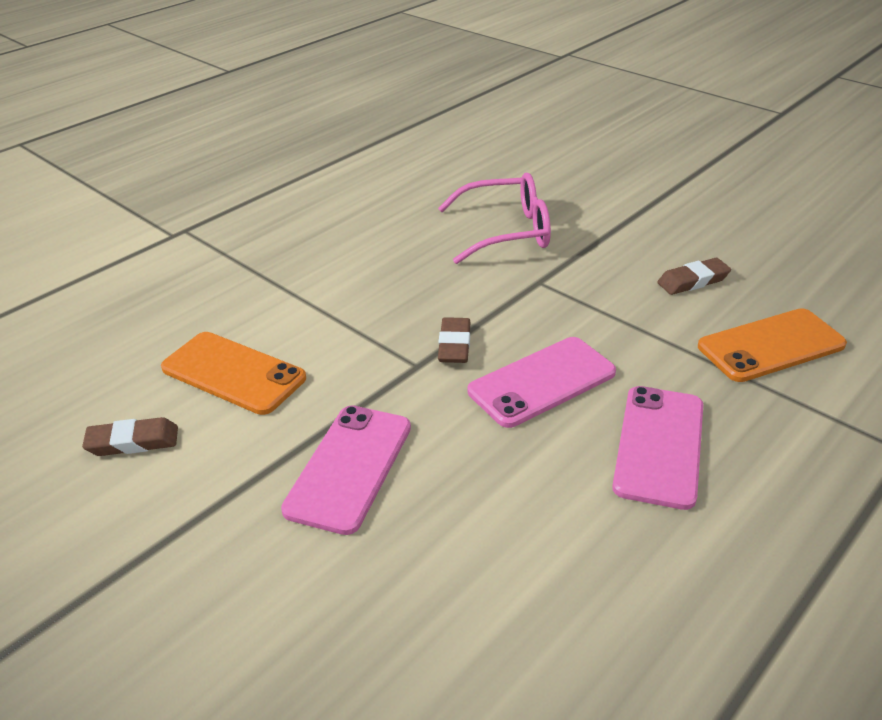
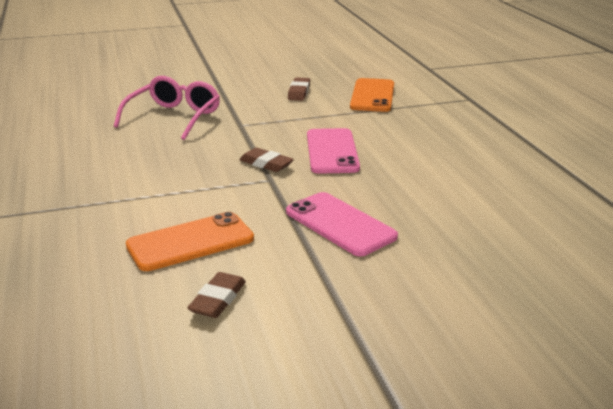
camera: 60 degrees left, 10 degrees down
(659, 446) = (414, 141): pink phone -> none

